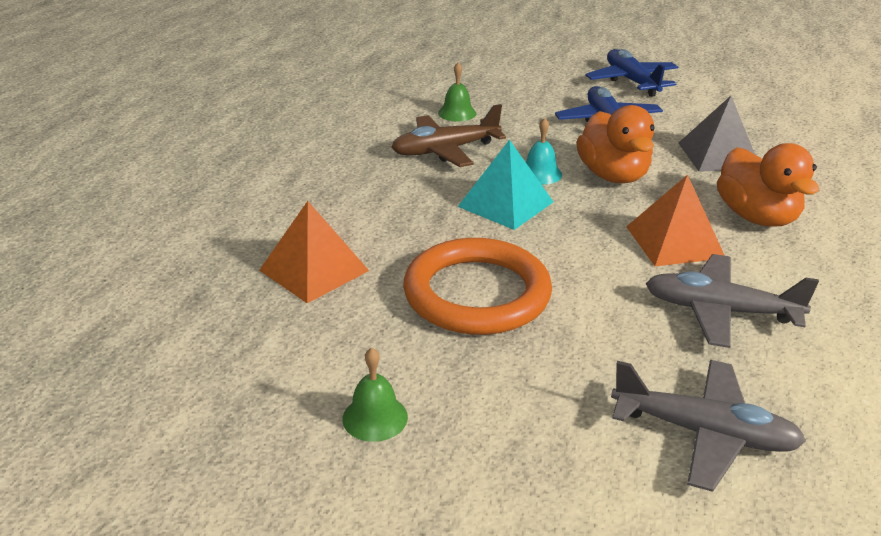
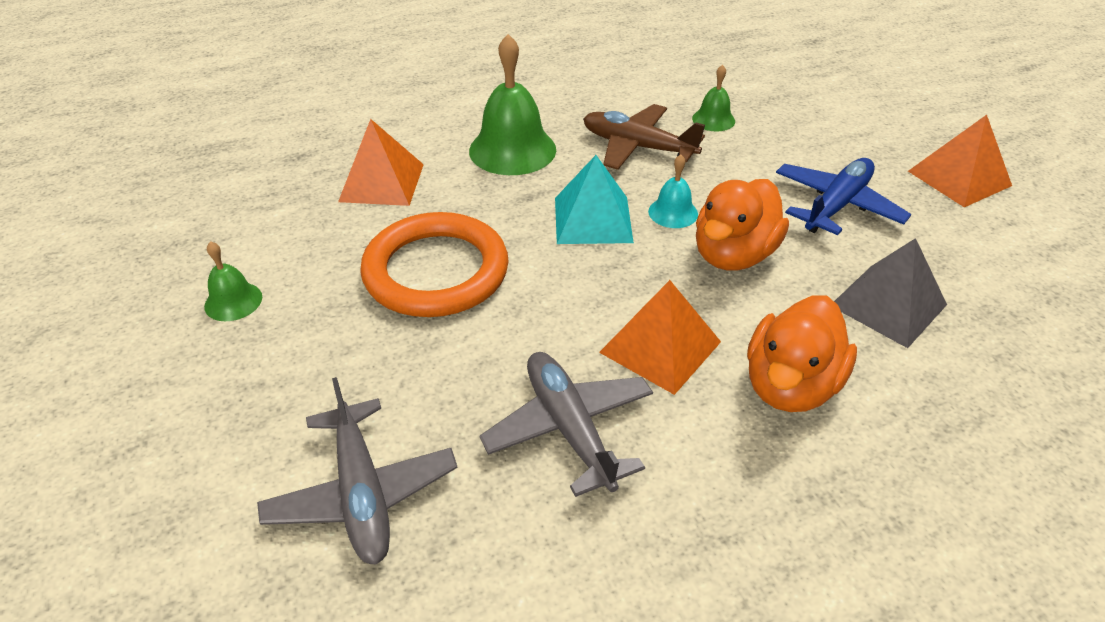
camera: 50 degrees right, 10 degrees up
(367, 196) = (512, 150): none -> green bell
(631, 81) = (959, 178): blue plane -> orange pyramid

